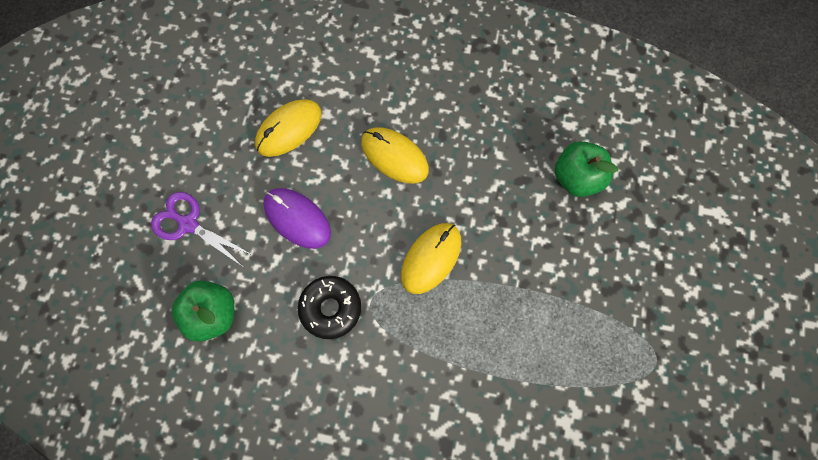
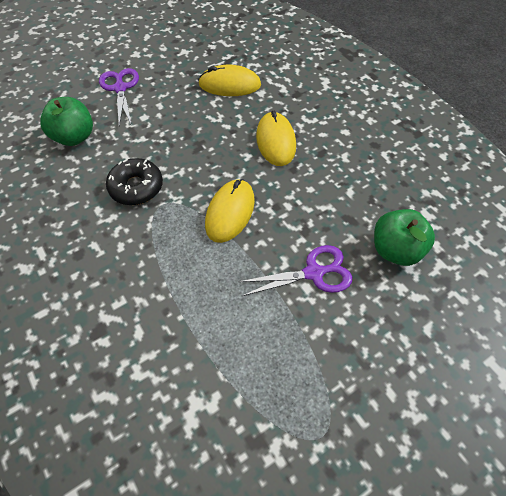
camera: 45 degrees right, 15 degrees down
(297, 219) = (178, 128): purple mouse -> none
(431, 258) = (230, 212): yellow mouse -> yellow mouse turned 60 degrees counterclockwise
(542, 251) = (313, 273): none -> purple scissors

